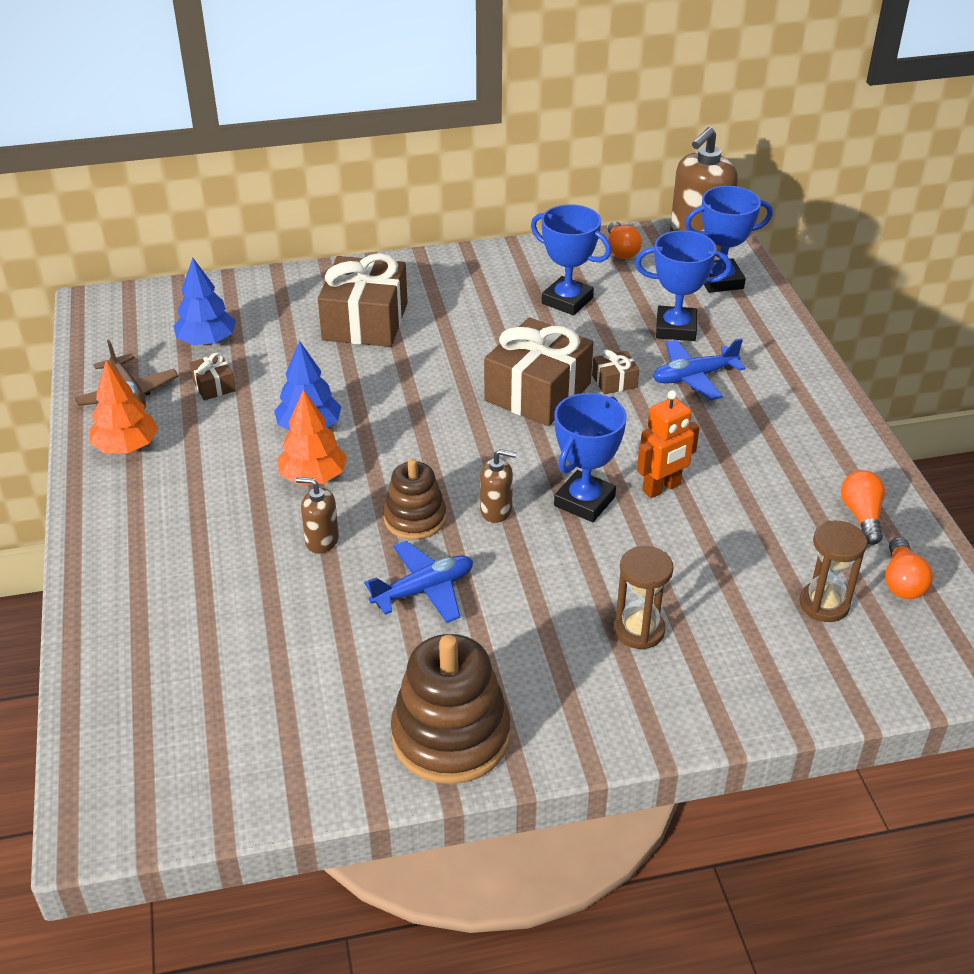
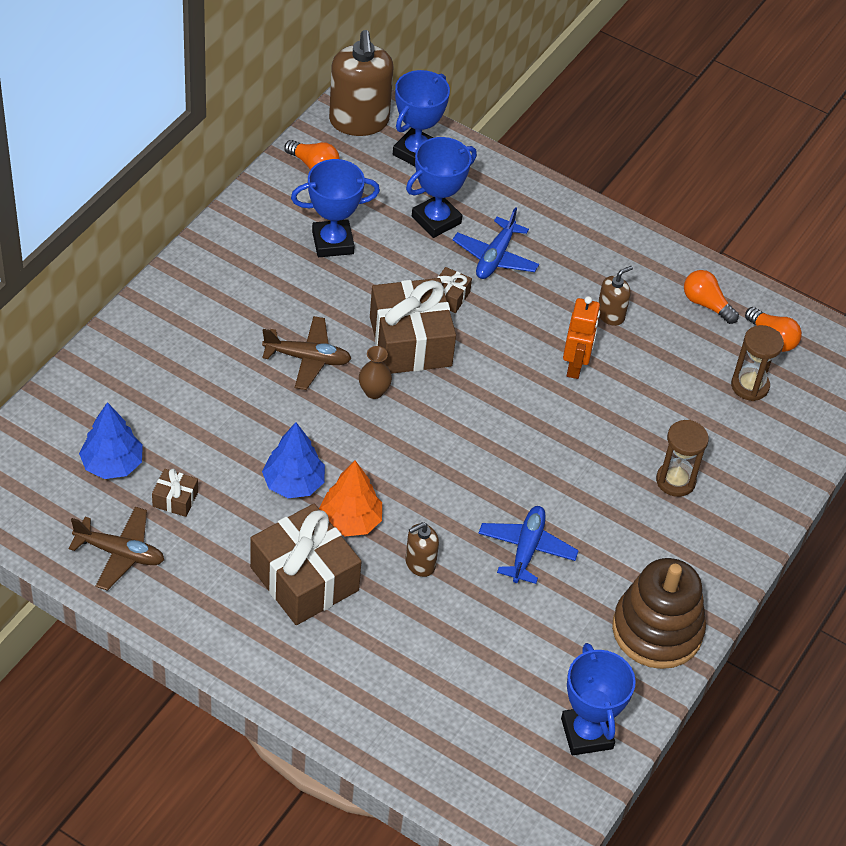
camera: 50 degrees left, 10 degrees up
(126, 447) = (185, 596): orange tree -> none
(365, 321) = (209, 362): brown gift -> brown gift (304, 579)
(415, 518) = (456, 502): brown stacking toy -> none
(439, 358) = (307, 358): none -> brown plane
(459, 407) = (374, 391): none -> brown vase
(496, 510) = (498, 458): brown soap dispenser -> brown soap dispenser (610, 315)
(584, 501) = (542, 411): blue trophy -> blue trophy (587, 733)

